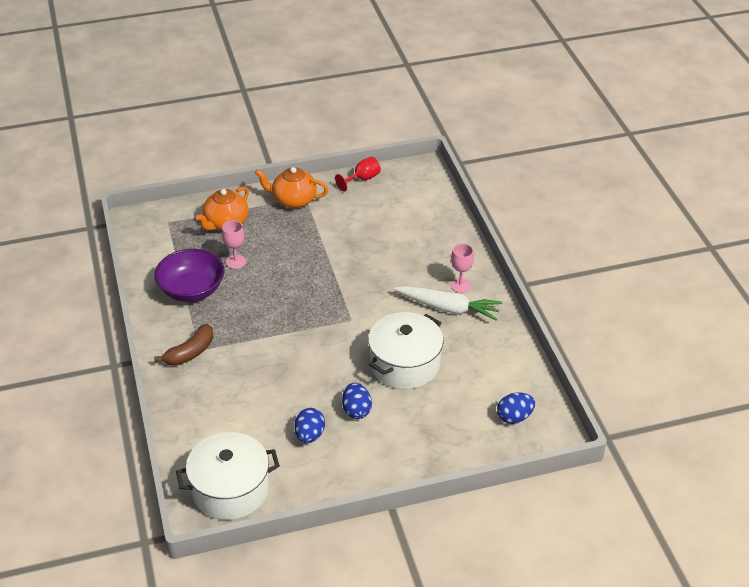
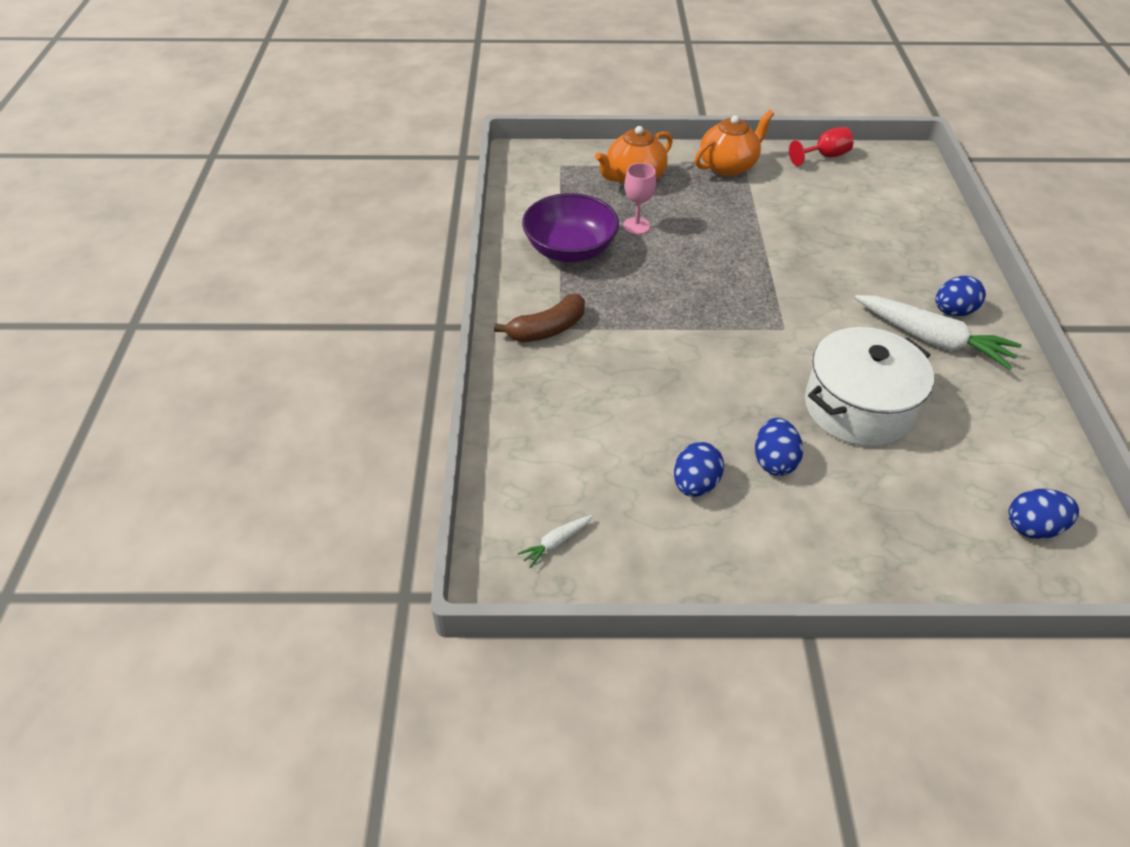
camera: 15 degrees right, 5 degrees up
(230, 489) = (556, 543): white pot -> white carrot
(293, 200) = (728, 166): orange teapot -> orange teapot turned 120 degrees clockwise
(460, 285) = (953, 311): pink goblet -> blue egg

